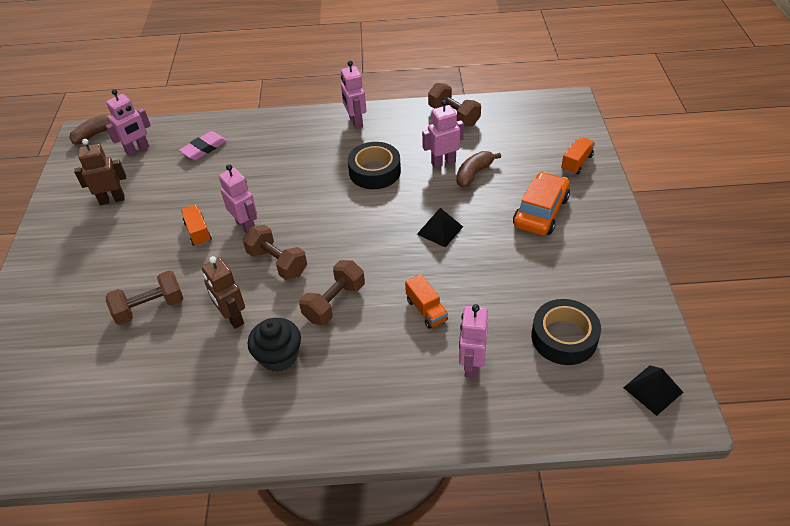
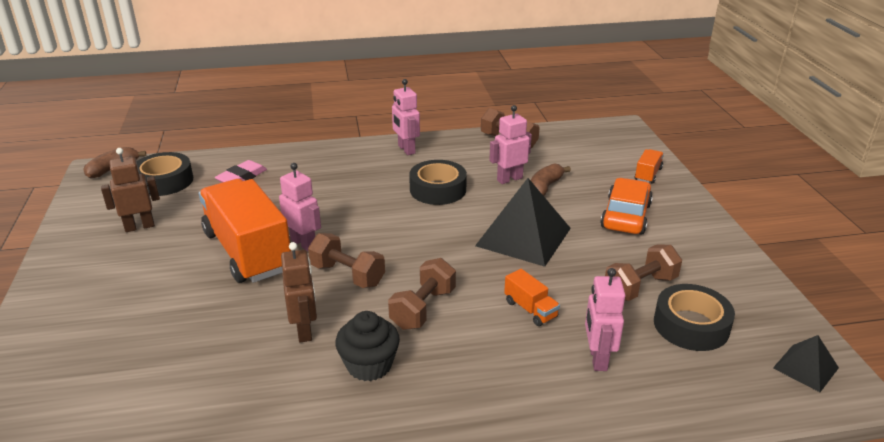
camera: 10 degrees left, 15 degrees down
(138, 150) = (164, 181): pink robot -> black tape
(150, 308) = (201, 327): brown dumbbell -> brown dumbbell (640, 287)
(198, 232) = (248, 251): orange truck -> orange truck, size x2.44
(232, 318) = (305, 330): brown robot -> brown robot turned 150 degrees counterclockwise
(440, 230) = (523, 236): black pyramid -> black pyramid, size x1.96

